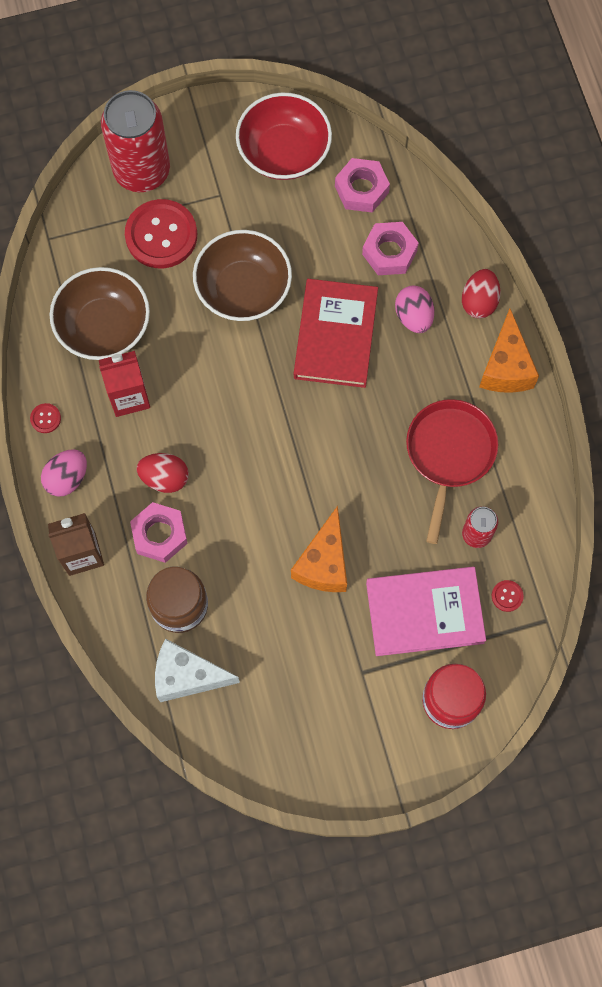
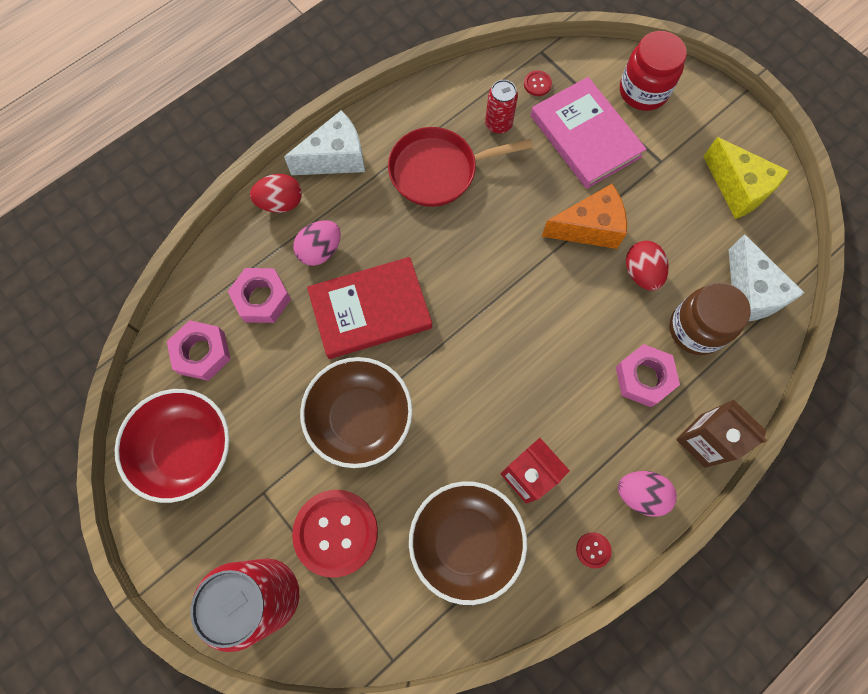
camera: 115 degrees left, 0 degrees up
(165, 478) = (589, 400): red egg -> red egg (641, 273)
(297, 731) = (738, 189): none -> yellow cheese
(506, 367) = (335, 158): orange cheese -> white cheese

